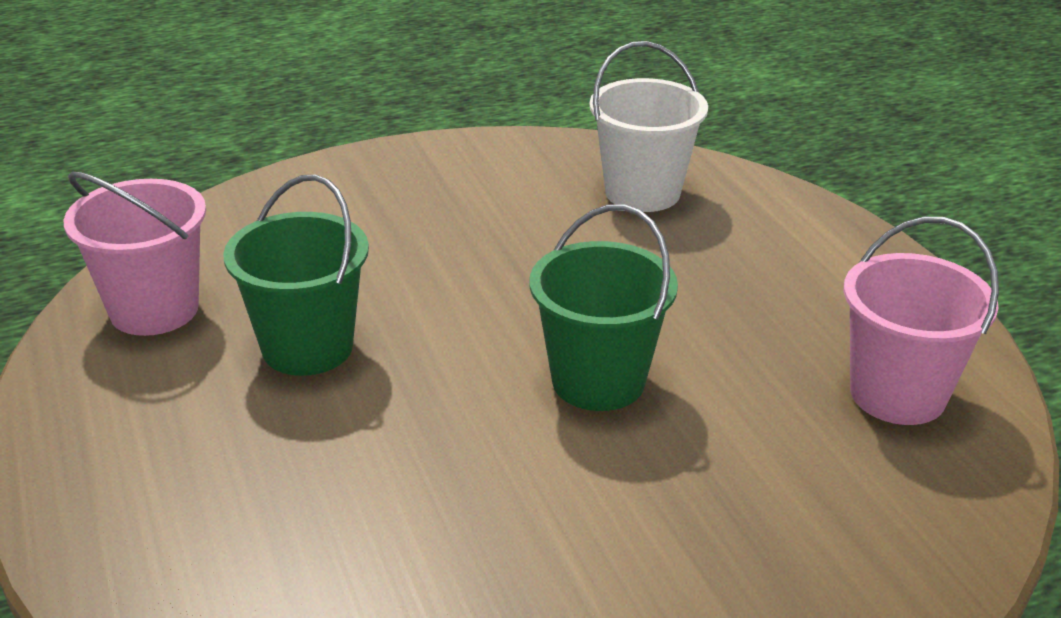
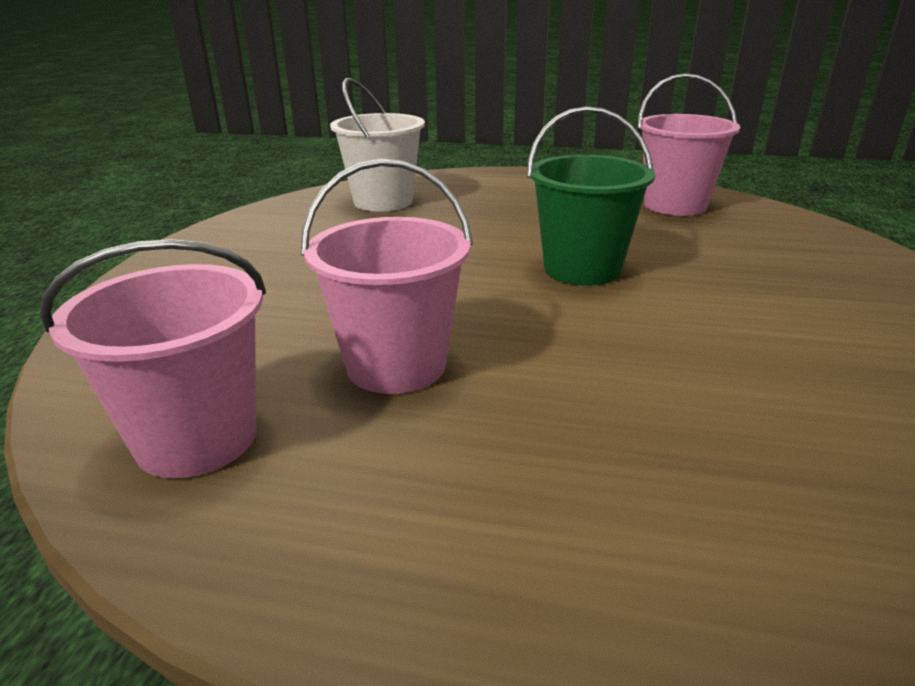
camera: 55 degrees left, 5 degrees down
(307, 347) = (396, 365): green bucket -> pink bucket

